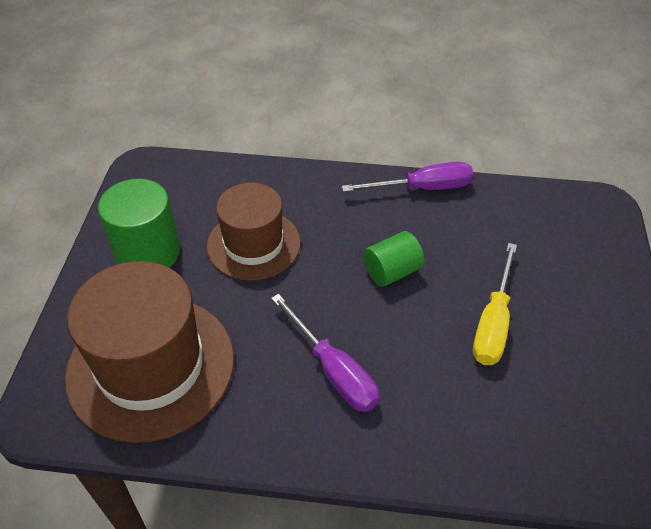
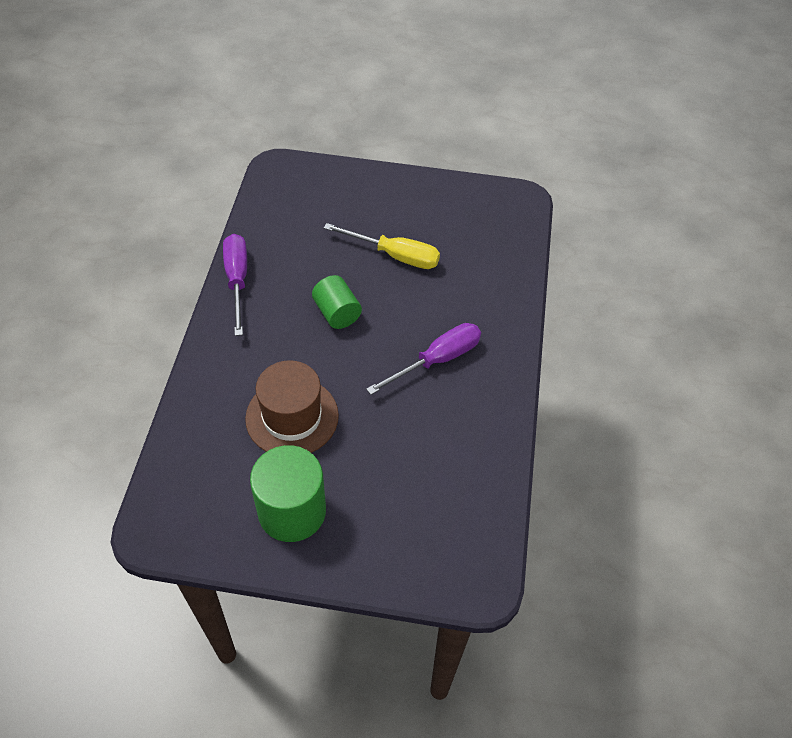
camera: 90 degrees left, 5 degrees up
(151, 366) = (431, 495): brown hat -> none

